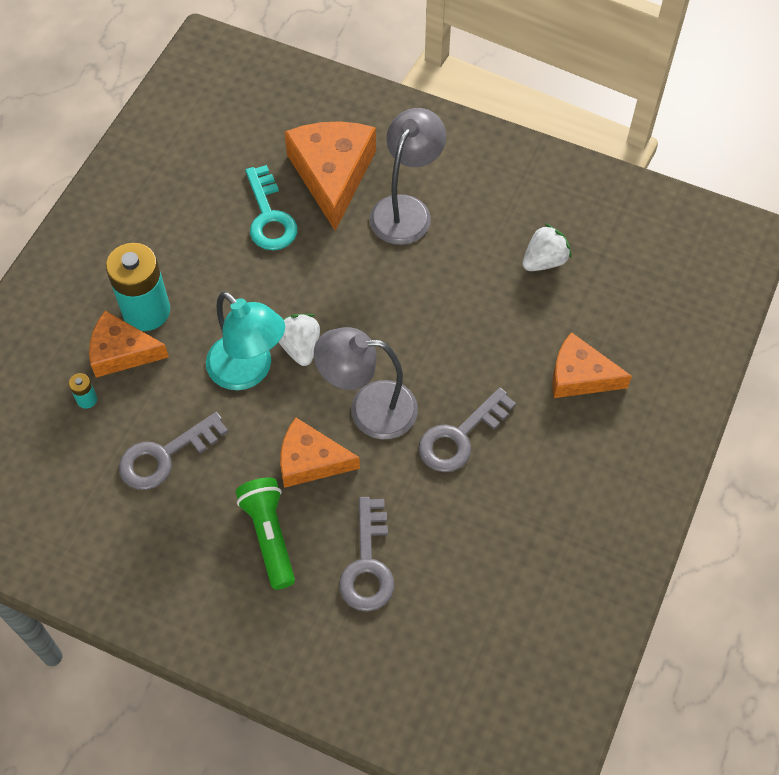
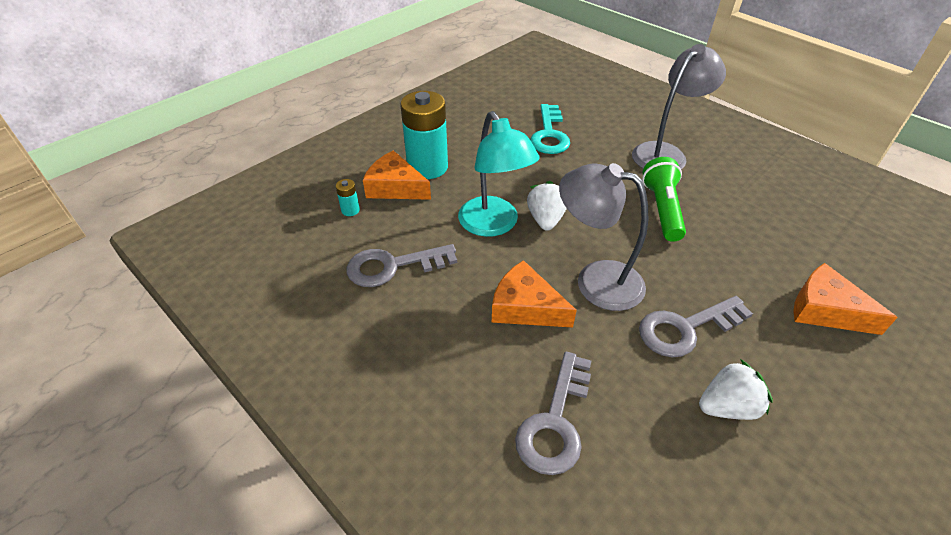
camera: 20 degrees right, 15 degrees down
(269, 536) = (460, 361): green flashlight -> green flashlight (662, 209)
(332, 175) = (608, 122): orange cheese -> none
(544, 261) = (790, 212): white strawberry -> white strawberry (727, 407)

